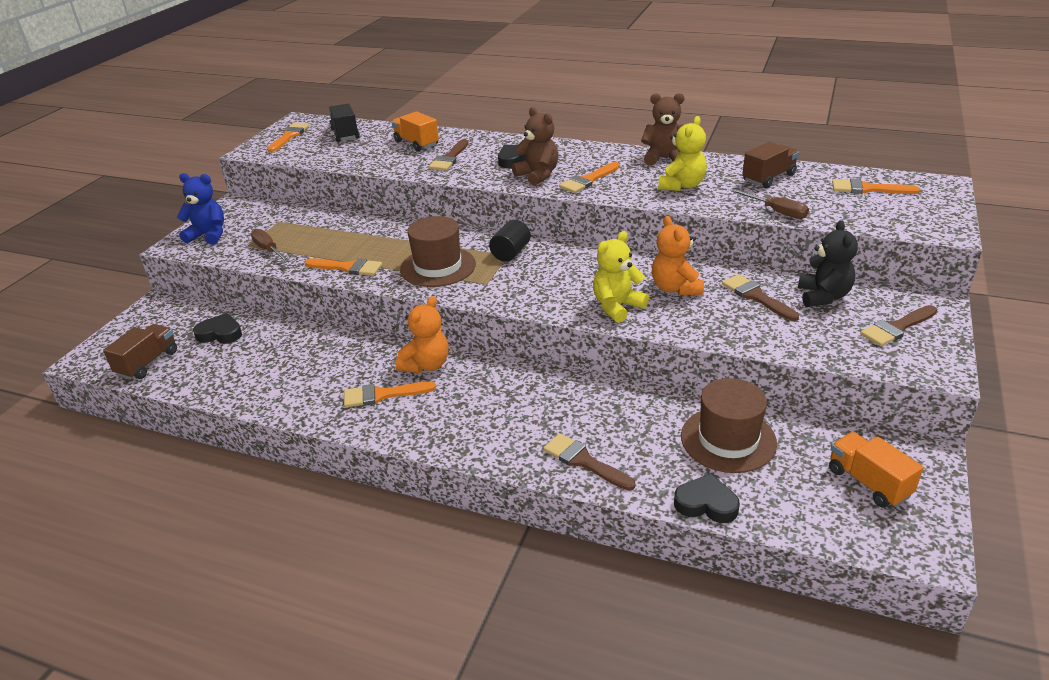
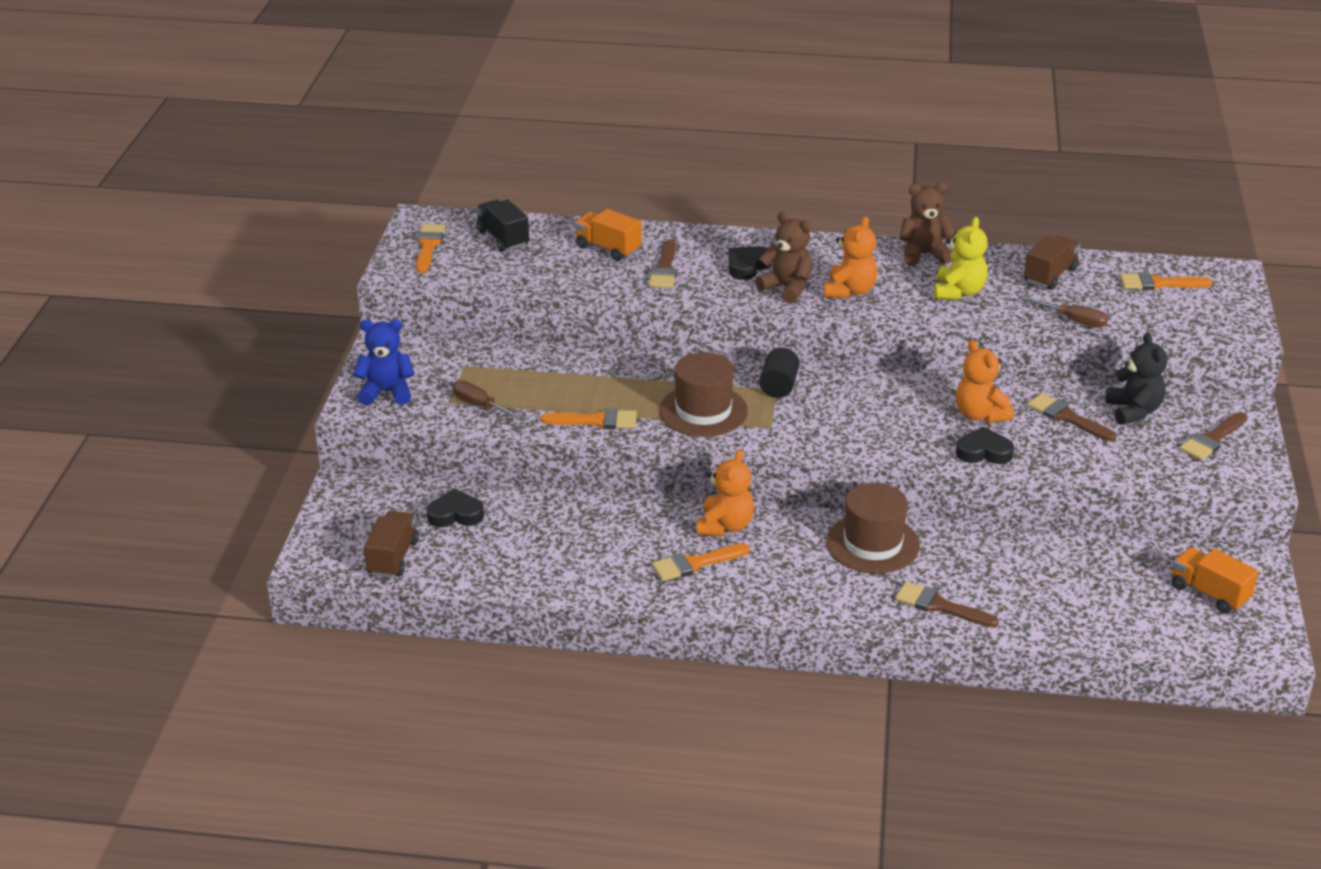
camera: 15 degrees left, 0 degrees up
(588, 180) = (849, 291): orange brush -> orange teddy bear
(617, 307) = (927, 442): yellow teddy bear -> none
(706, 504) = (1069, 630): black heart -> black heart (984, 452)
(728, 439) = (1071, 569): brown hat -> brown hat (872, 544)

